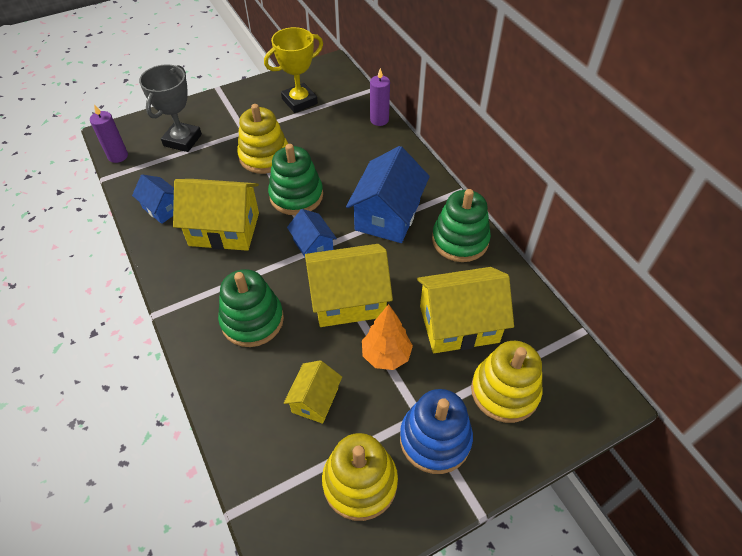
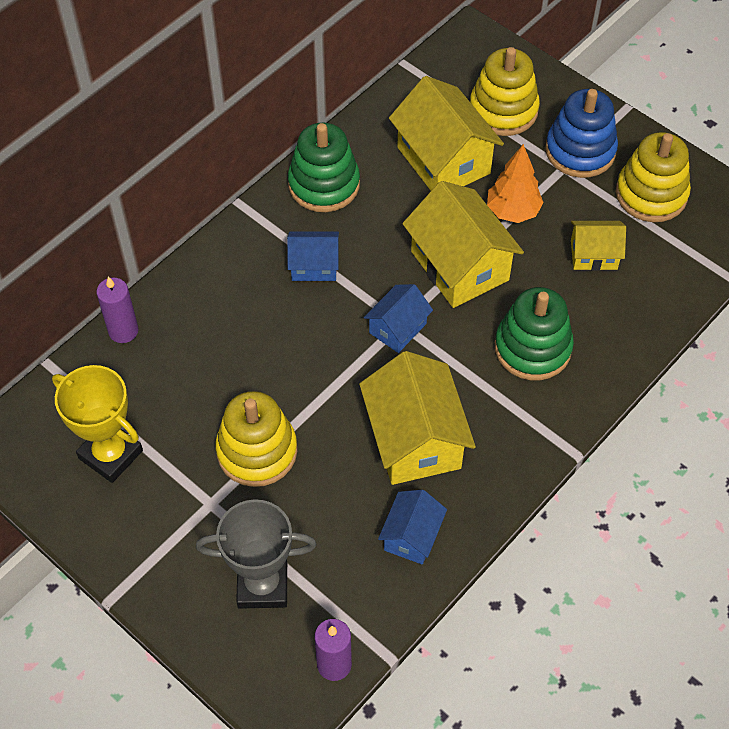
camera: 110 degrees left, 5 degrees up
(296, 196) = (320, 379): green stacking toy -> none
(387, 216) = (314, 266): blue house -> blue house, size x0.55

